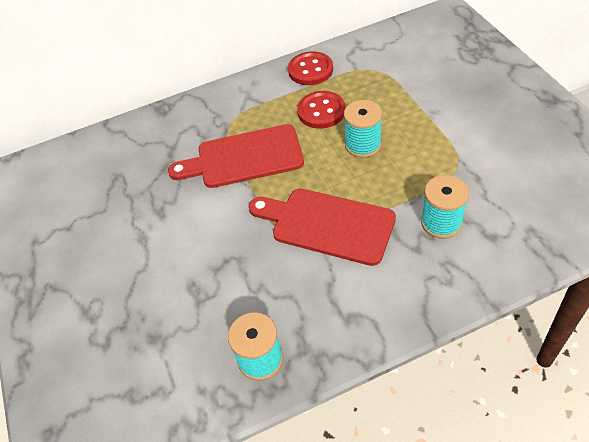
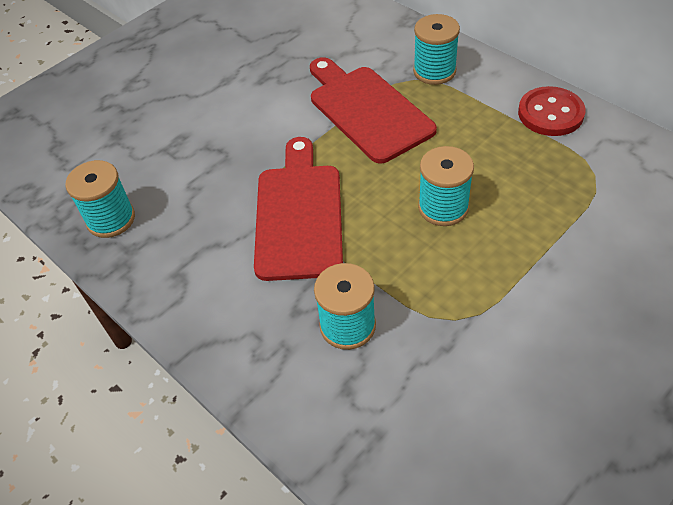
camera: 65 degrees right, 0 degrees up
(230, 110) = (434, 71): none -> turquoise spool
(321, 111) = (480, 149): red button -> none

